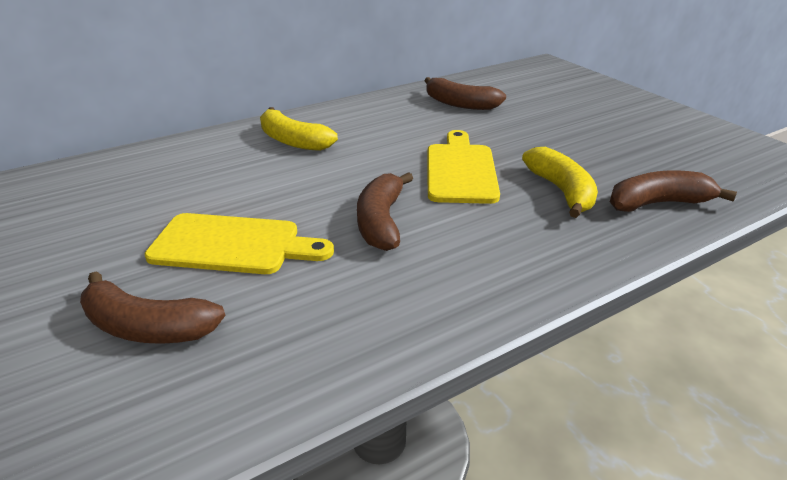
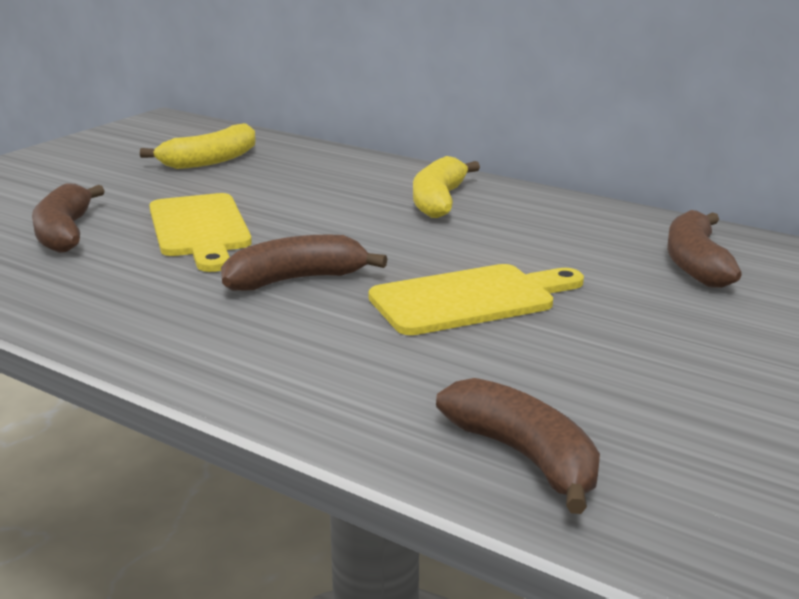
camera: 65 degrees right, 10 degrees down
(561, 191) = (483, 374): yellow banana -> yellow banana (210, 161)

